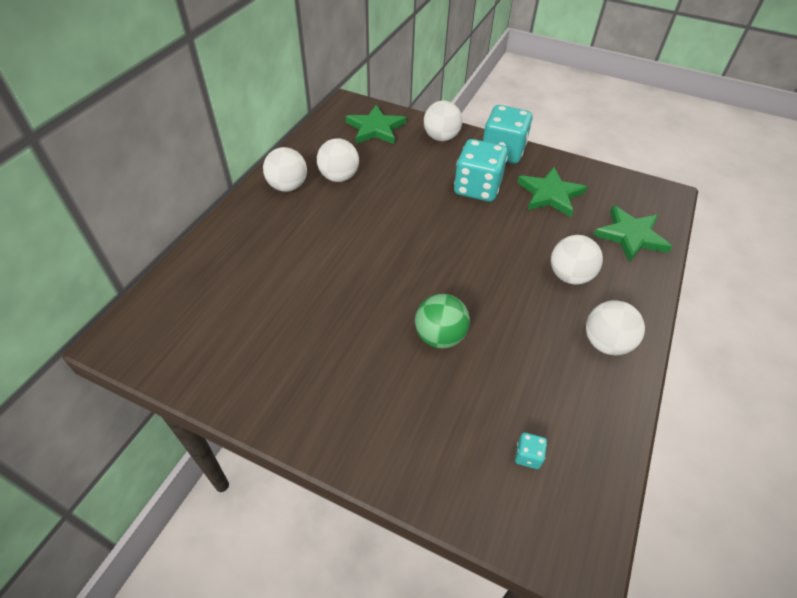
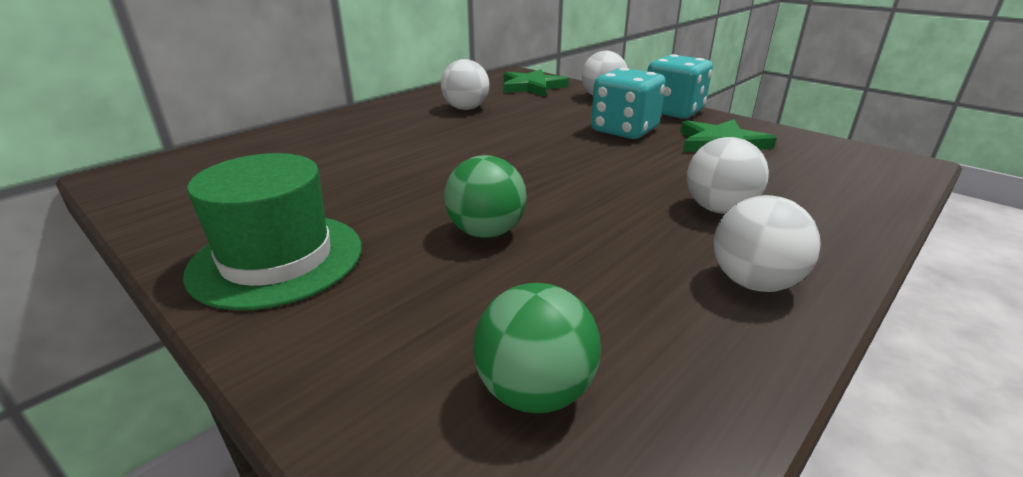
camera: 20 degrees right, 20 degrees down
(288, 186) = (406, 108): white ball -> none
(323, 399) = (277, 259): none -> green hat
(528, 456) = (535, 391): turquoise dice -> green ball
(631, 236) = (835, 188): green star -> none

